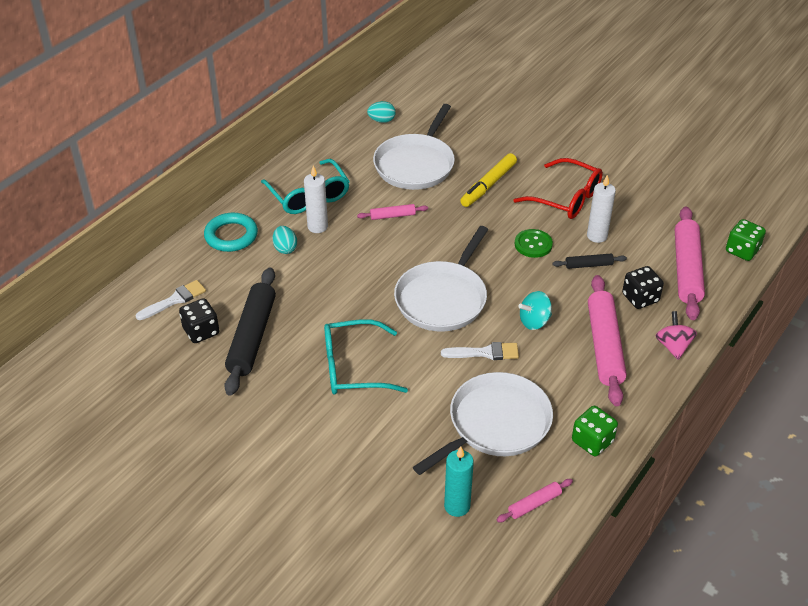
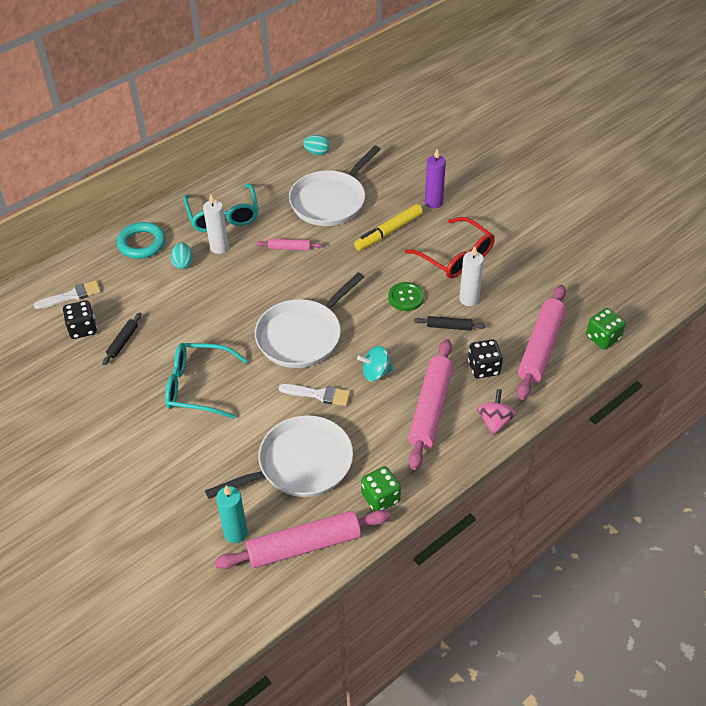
camera: 15 degrees right, 5 degrees up
(252, 337) = (123, 342): black rolling pin -> black rolling pin, size x0.47
(521, 151) = (433, 202): none -> purple candle
(534, 504) = (304, 546): pink rolling pin -> pink rolling pin, size x2.13

